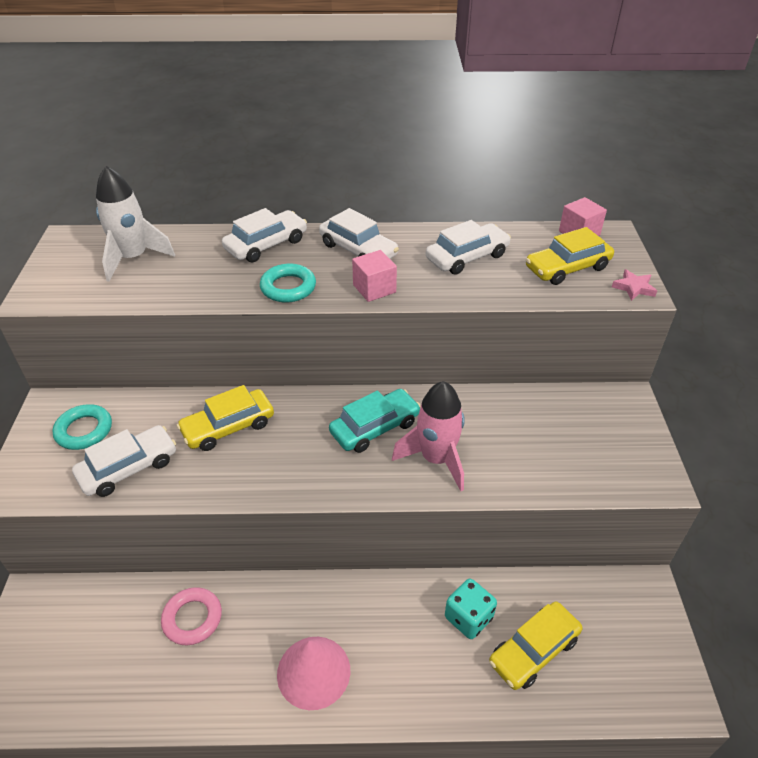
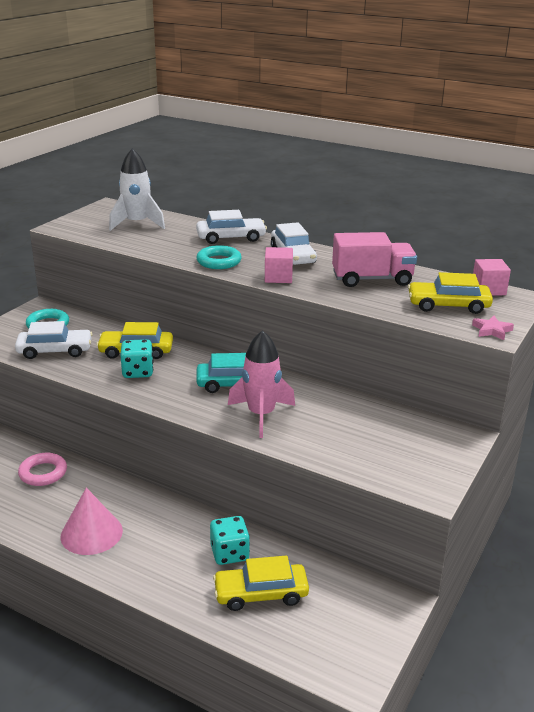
camera: 30 degrees right, 15 degrees down
(256, 457) = (138, 372): none -> turquoise dice
(467, 257) = (372, 279): white car -> pink truck

